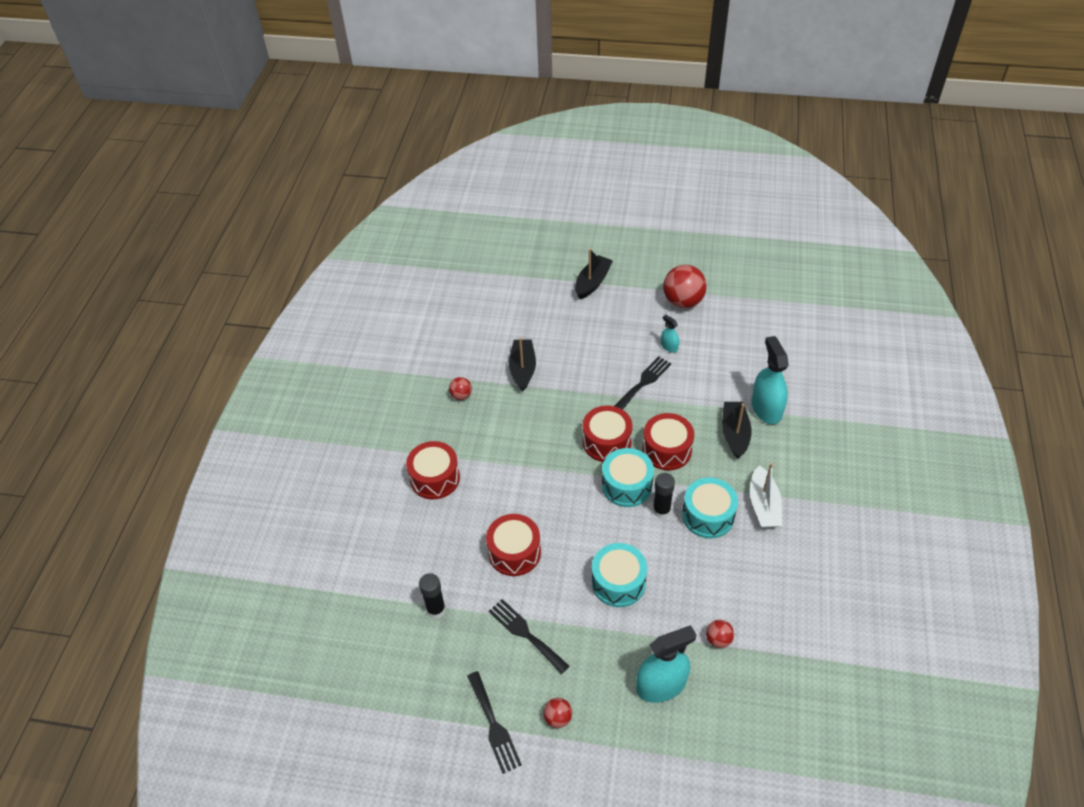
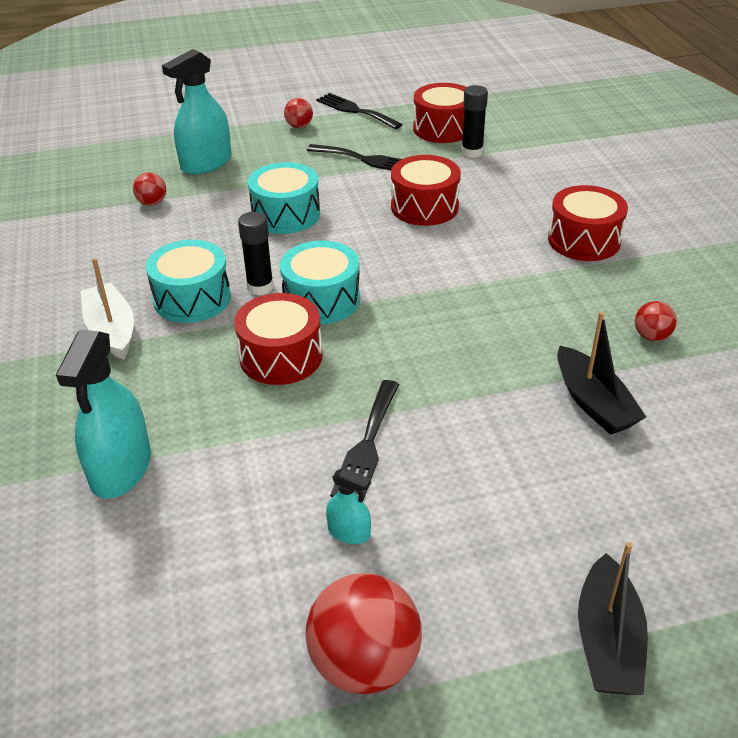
camera: 155 degrees right, 10 degrees down
(606, 442) = (380, 340): red drum -> red drum (443, 128)
(735, 434) = (173, 410): black boat -> none
(766, 408) = (121, 468): turquoise spray bottle -> turquoise spray bottle turned 45 degrees clockwise

